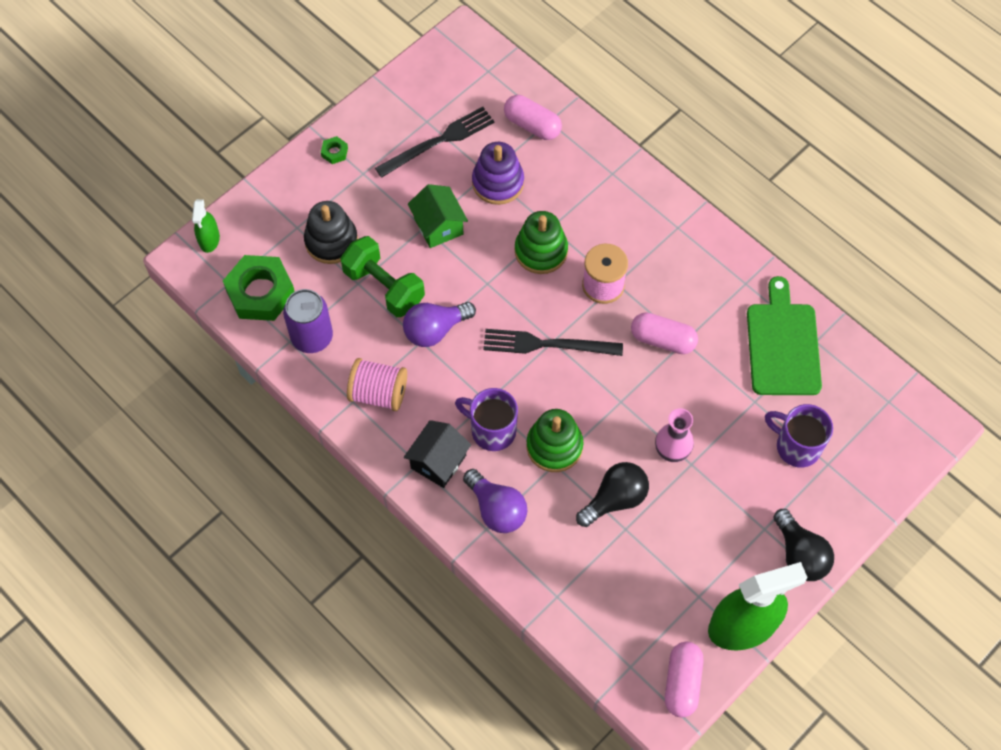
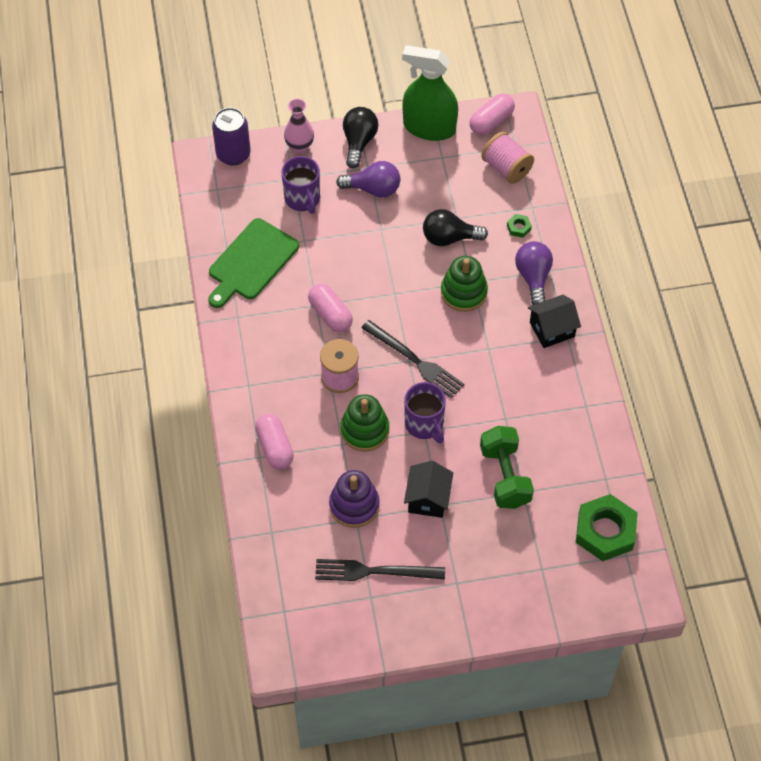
camera: 145 degrees left, 5 degrees down
(209, 239) = (621, 603): green spray bottle -> none
(312, 337) = (586, 471): purple can -> purple can (233, 154)
(331, 241) = (521, 539): black stacking toy -> none
(334, 152) = (467, 617): green nut -> green nut (518, 227)
(378, 393) = (563, 400): pink spool -> pink spool (506, 168)
(435, 330) = (489, 420): purple light bulb -> purple light bulb (373, 189)
(438, 226) = (428, 499): green house -> black house
(491, 430) = (499, 327): purple mug -> purple mug (424, 424)
(532, 125) = (288, 537): pink capsule -> pink capsule (275, 447)
(671, 451) = (387, 243): pink vase -> pink vase (299, 146)

